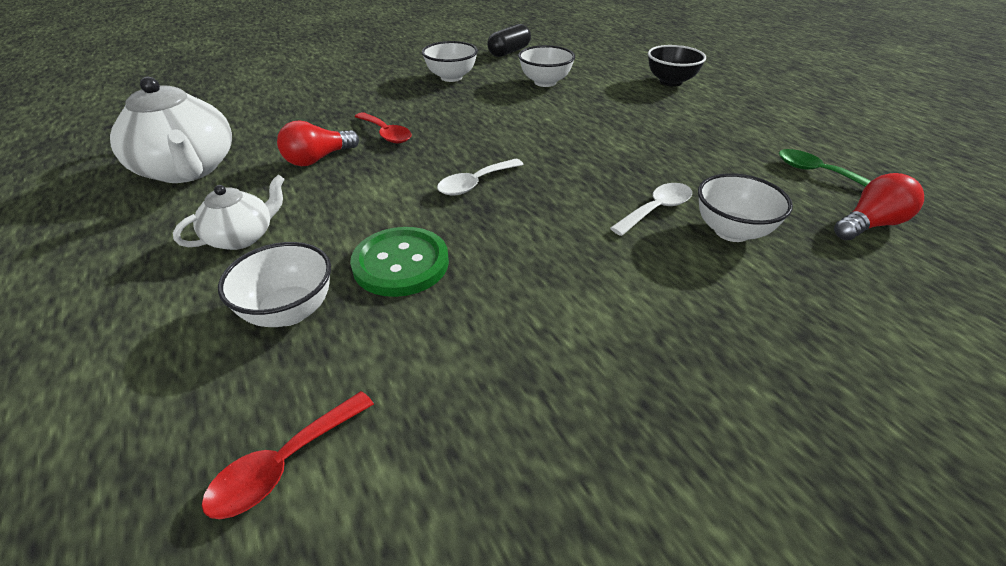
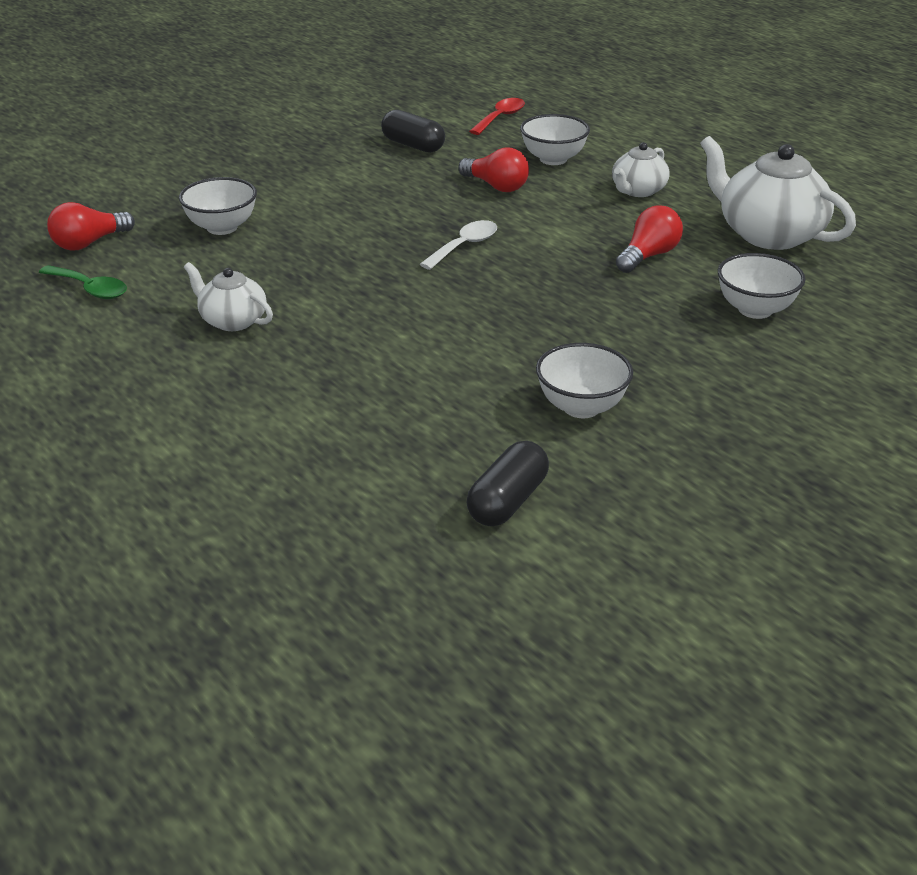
camera: 170 degrees right, 5 degrees down
(386, 134) = (600, 292): red spoon -> none
(401, 263) = (496, 186): green button -> red light bulb
(483, 380) = (413, 145): none -> black capsule
(545, 82) = (417, 410): white bowl -> white bowl (755, 309)
(656, 209) = (283, 239): white spoon -> none
(670, 82) = (195, 435): black bowl -> none
(676, 137) = (232, 320): none -> white teapot

